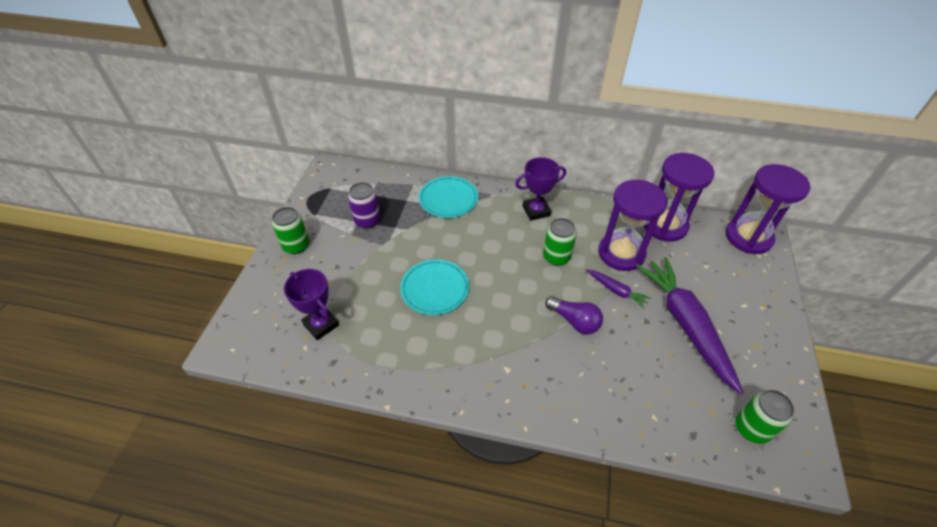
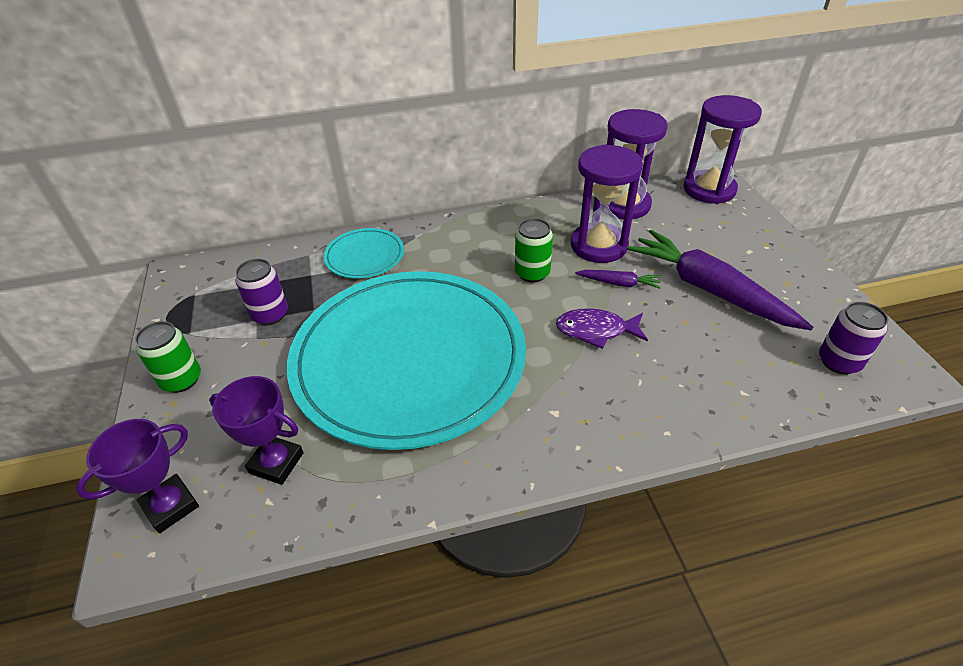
camera: 25 degrees left, 5 degrees down
(435, 288) = (409, 359): turquoise plate -> turquoise plate, size x2.44
(536, 211) = (478, 235): purple trophy -> purple trophy (171, 506)
(574, 321) = (596, 330): purple light bulb -> purple fish
(751, 428) = (839, 362): green can -> purple can

